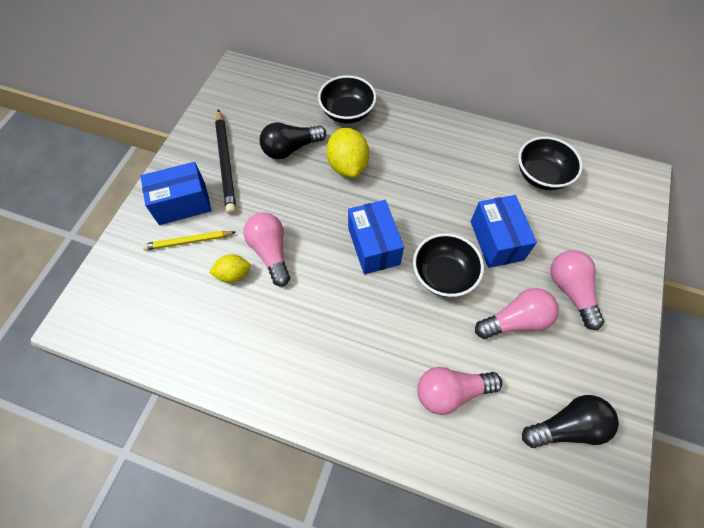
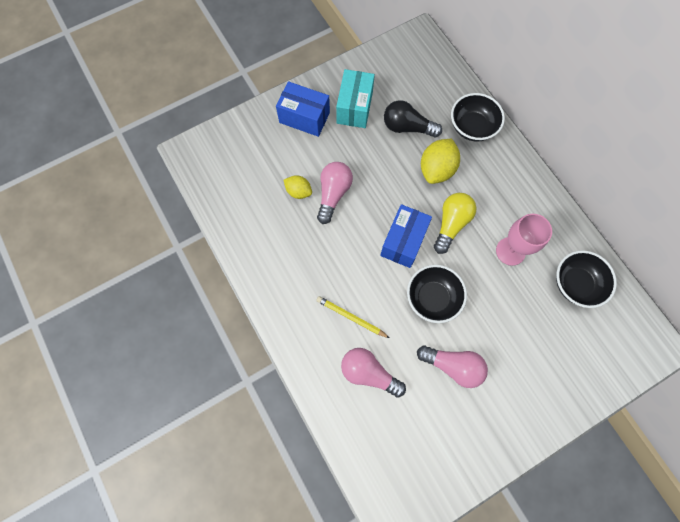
camera: 40 degrees right, 10 degrees up
(188, 241) = (288, 148): yellow pencil -> yellow pencil (351, 317)
(226, 163) = (354, 107): black pencil -> turquoise box
(401, 201) = (451, 224): none -> yellow light bulb
(469, 187) = (510, 251): none -> pink goblet
(496, 240) = (493, 304): blue box -> none
(567, 427) = (422, 454): black light bulb -> none
(571, 291) = (512, 379): pink light bulb -> none

